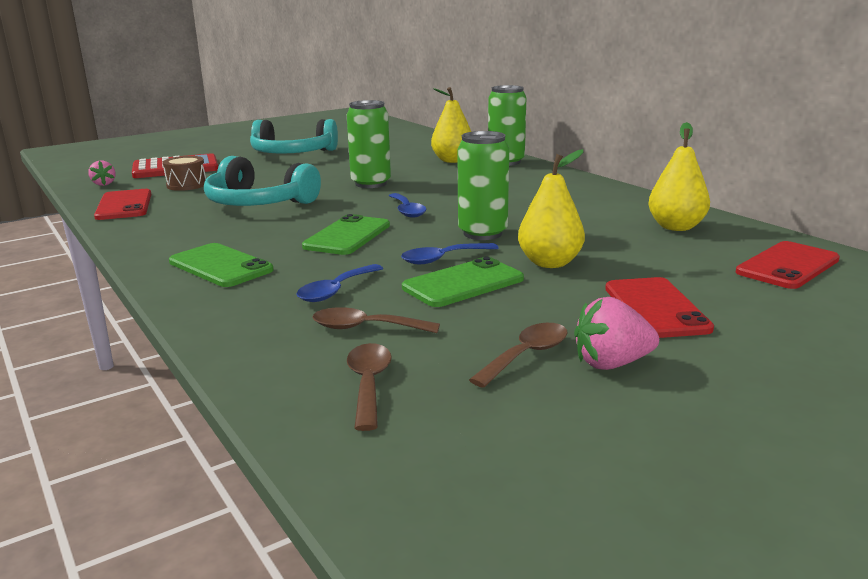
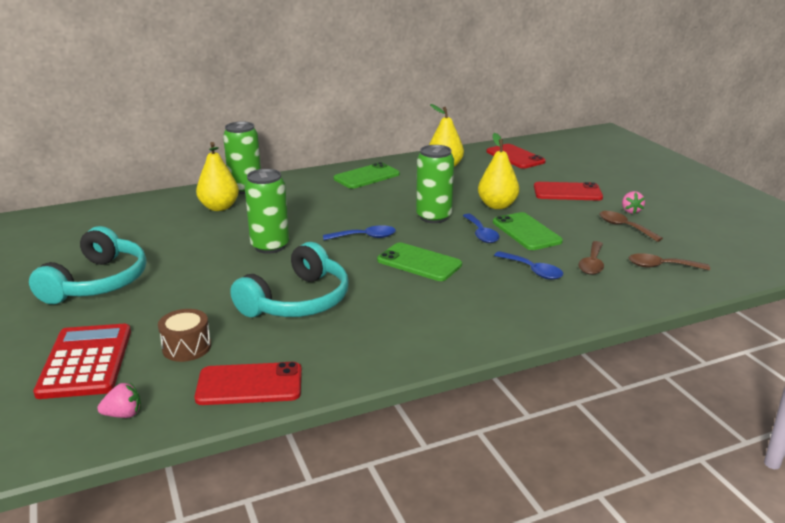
camera: 80 degrees left, 5 degrees up
(220, 266) = (473, 315): green phone -> green phone (366, 176)
(611, 363) = (630, 211): pink strawberry -> pink strawberry, size x0.65

